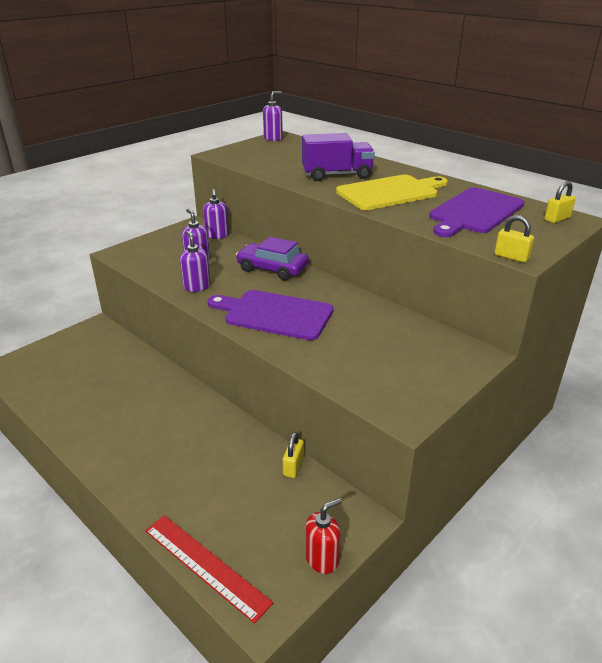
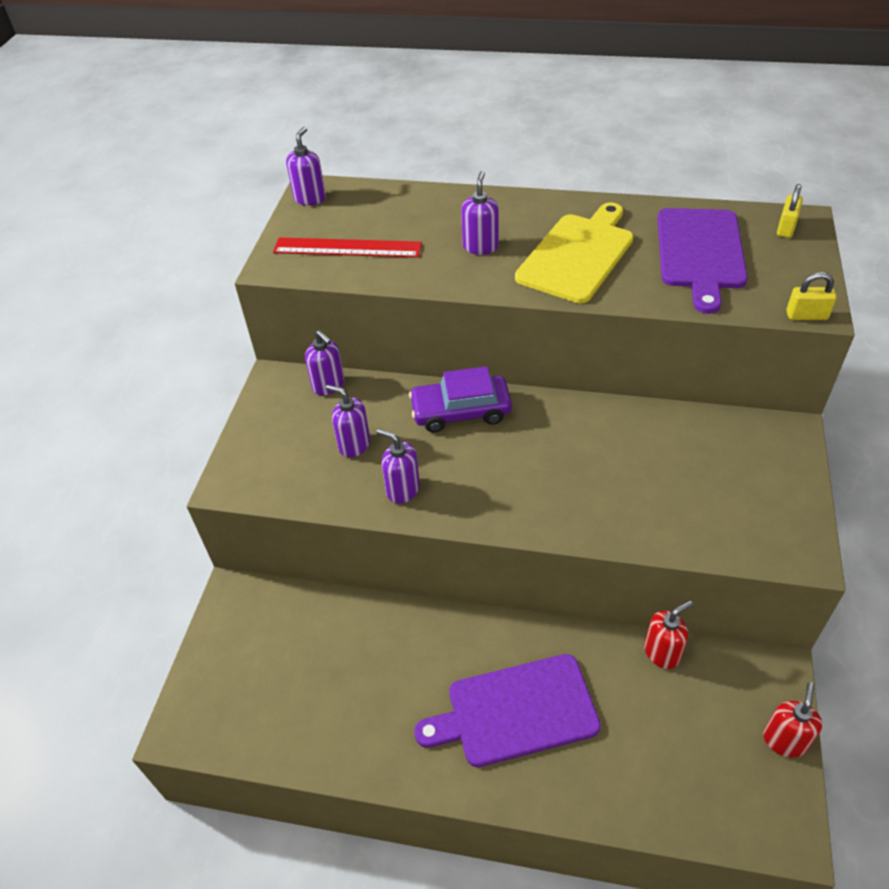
camera: 30 degrees left, 15 degrees up
(205, 565) = (693, 824): red ruler -> red ruler (347, 248)
(274, 314) = (540, 485): purple cutting board -> purple cutting board (515, 711)
(293, 466) = (662, 652): yellow padlock -> red soap dispenser
(336, 175) = (480, 246): purple truck -> purple soap dispenser

